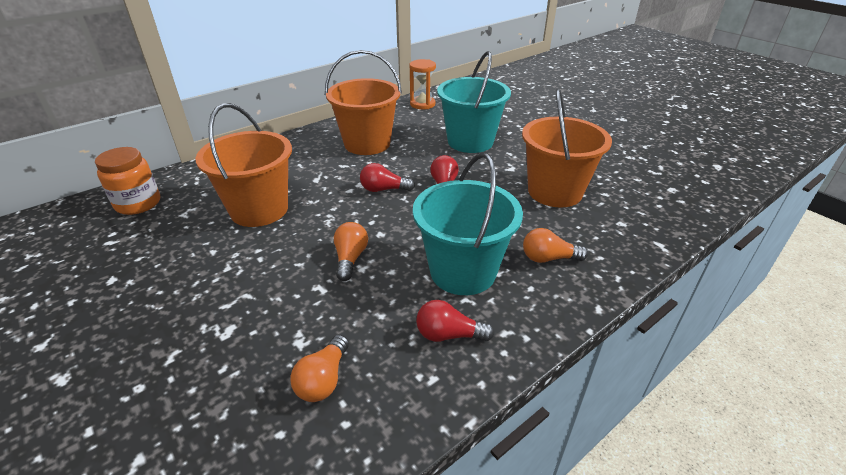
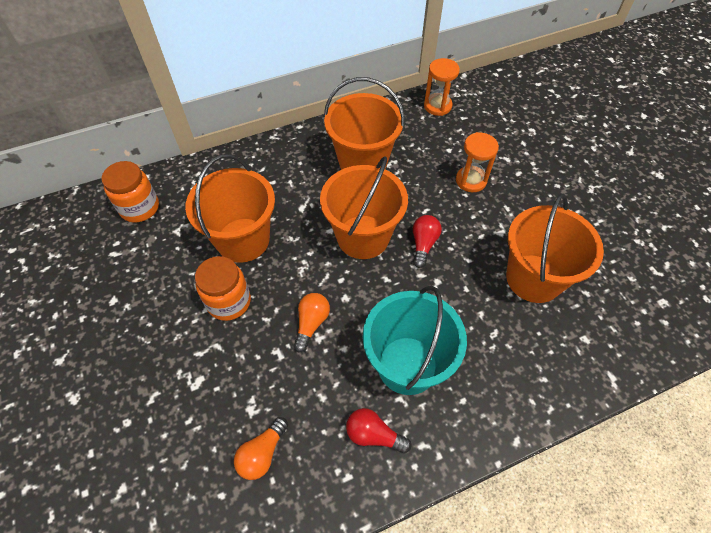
camera: 15 degrees right, 20 degrees up
(253, 257) = (229, 302): none -> orange jar
(384, 189) = (363, 237): red light bulb -> orange bucket
(470, 141) = (471, 180): turquoise bucket -> orange hourglass
(548, 258) = (493, 368): orange light bulb -> none

